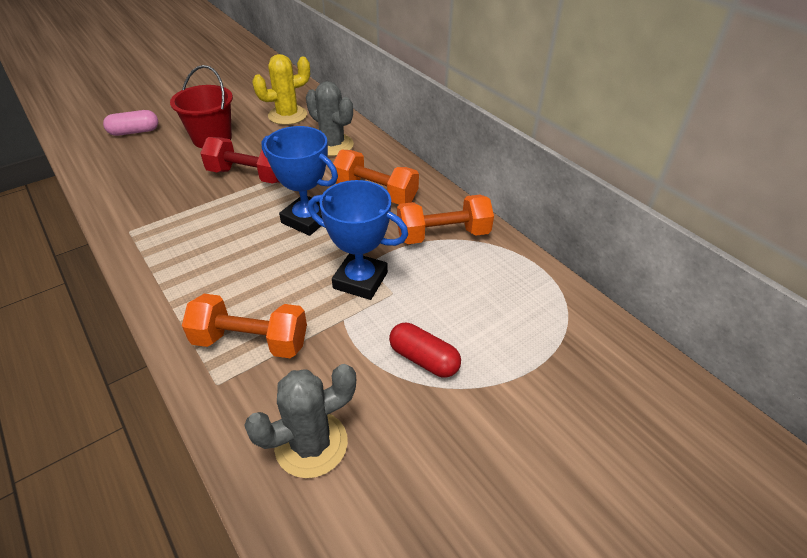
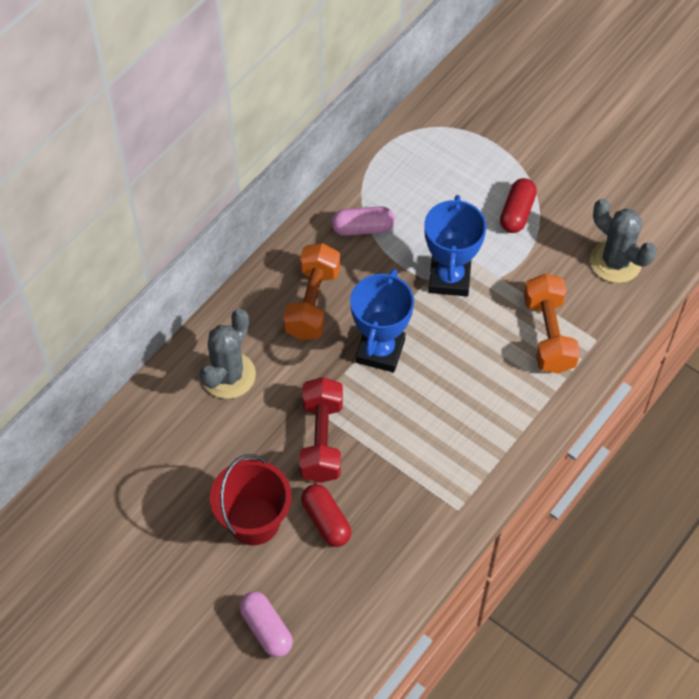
camera: 105 degrees left, 15 degrees up
(183, 166) = (326, 521): none -> red capsule
(287, 115) = (168, 455): yellow cactus -> none
(443, 235) = (363, 228): orange dumbbell -> pink capsule

